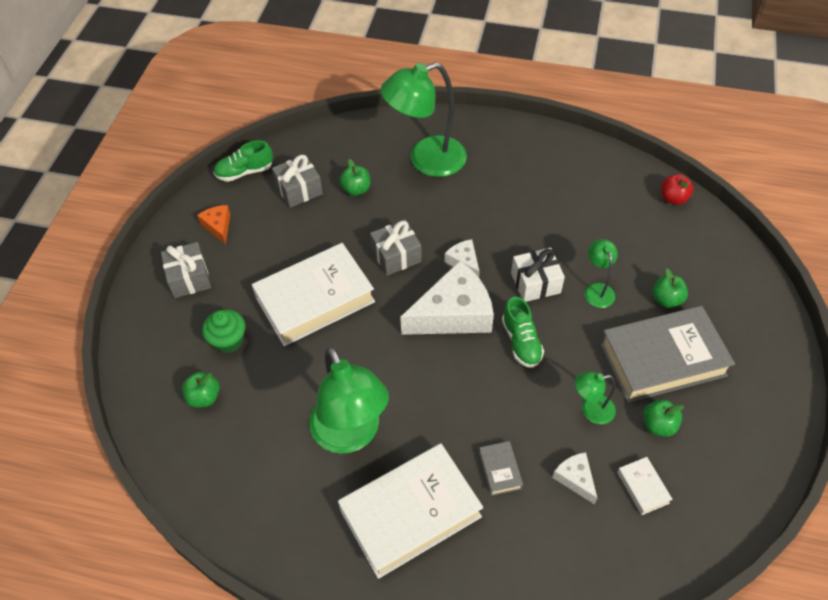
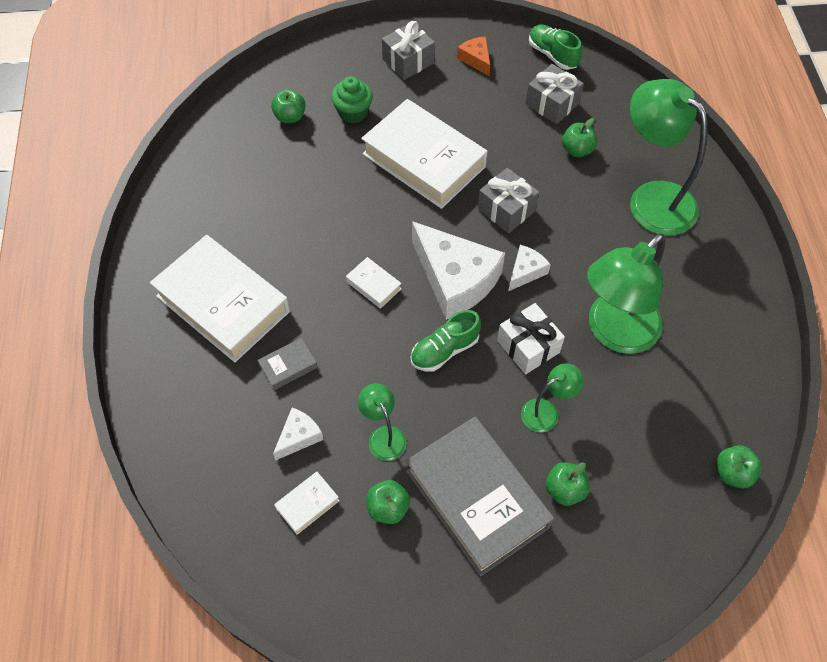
camera: 70 degrees right, 5 degrees up
(218, 226) = (476, 59): orange cheese -> orange cheese turned 75 degrees counterclockwise
(351, 435) = (287, 234): green lamp -> green lamp (614, 332)
(436, 377) = (374, 285): none -> white book
(673, 198) = (732, 473): red apple -> green apple

